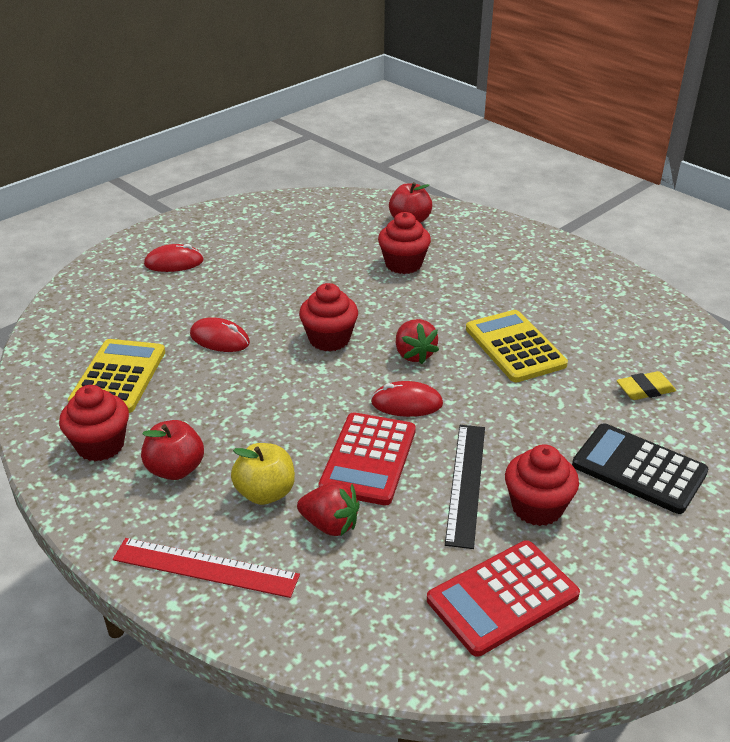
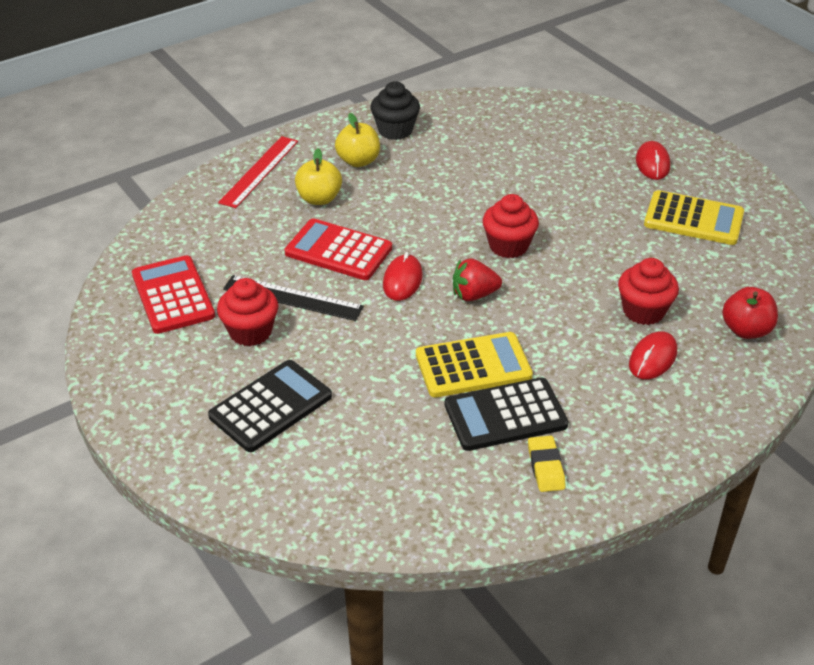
camera: 100 degrees right, 5 degrees up
(100, 445) = (395, 130): red cupcake -> black cupcake
(119, 377) = (476, 136): yellow calculator -> yellow calculator (693, 219)
(175, 469) = (358, 161): red apple -> yellow apple
(219, 339) = (519, 185): red mouse -> red mouse (652, 358)
(330, 525) = (275, 225): red strawberry -> none
(566, 325) = (505, 415): none -> black calculator
(645, 390) = (379, 446): yellow eraser -> yellow eraser (545, 467)

